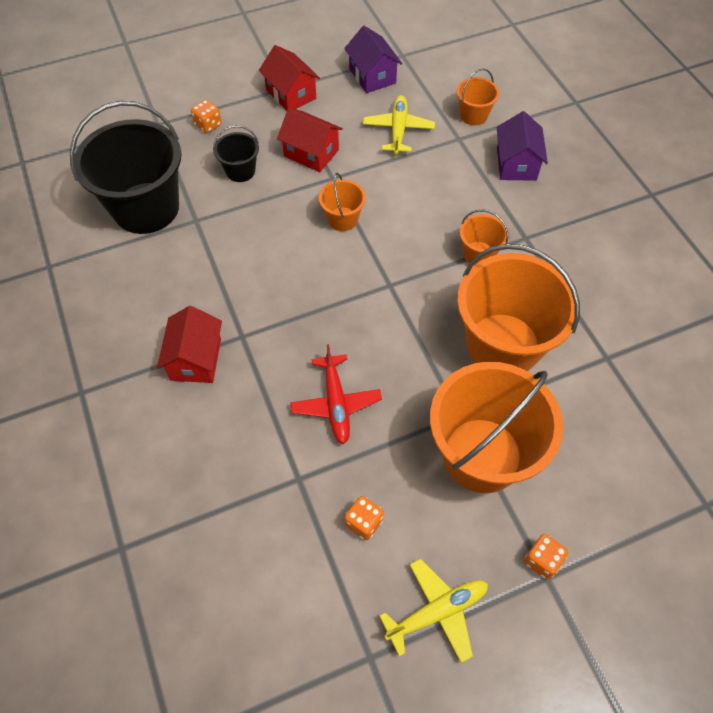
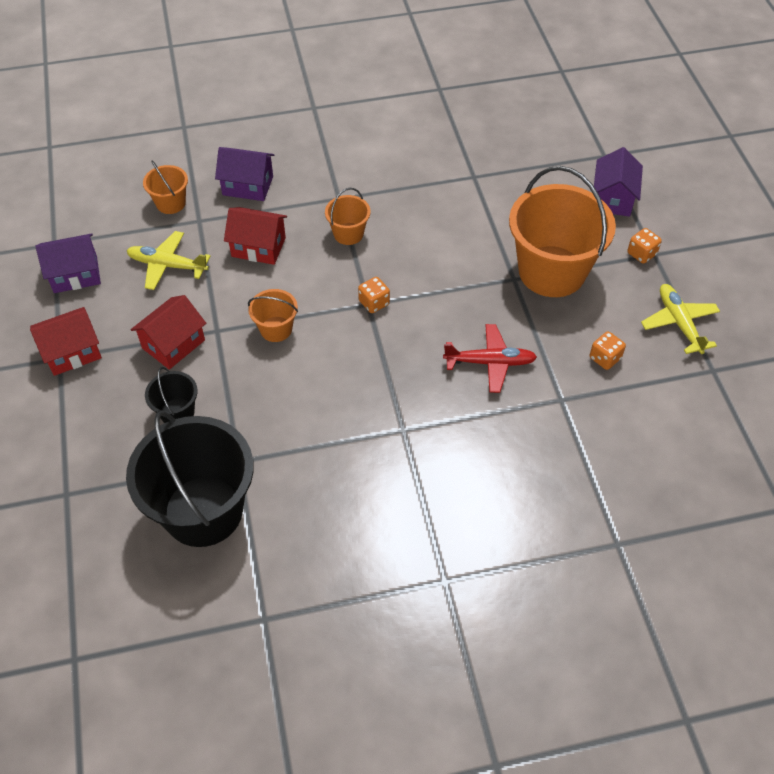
camera: 80 degrees left, 5 degrees down
(196, 359) = (422, 471): red house -> red house (258, 247)
(208, 125) = (89, 439): orange dice -> orange dice (374, 303)
(503, 345) = (450, 237): orange bucket -> none
(629, 520) = (613, 198): none -> purple house

